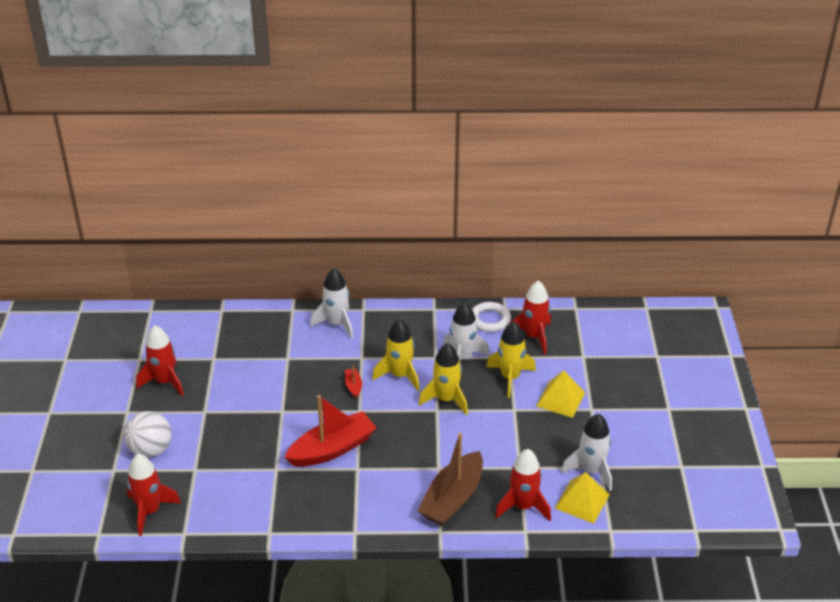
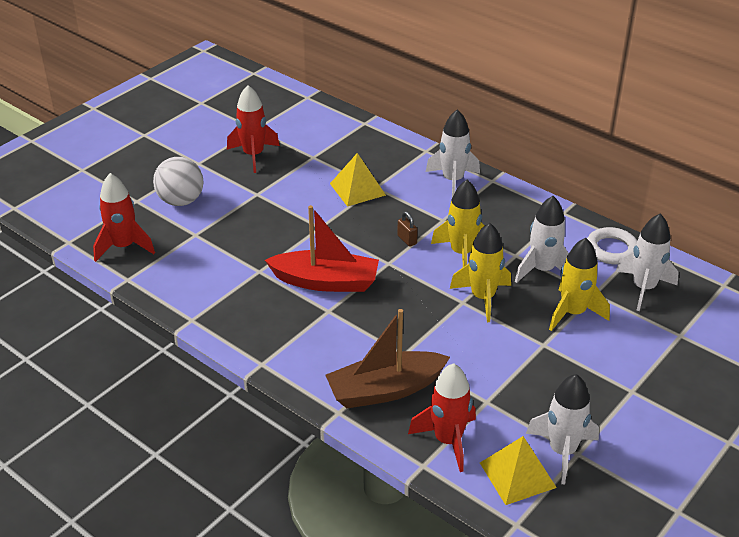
camera: 40 degrees right, 0 degrees up
(353, 386) = (407, 240): red boat -> brown padlock
(534, 337) = (643, 288): red rocket -> white rocket
(560, 399) = (607, 362): yellow pyramid -> yellow pyramid (357, 189)

